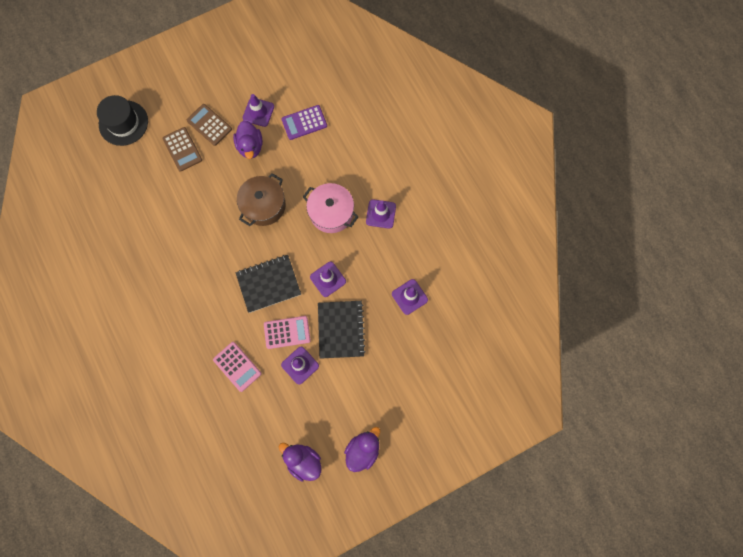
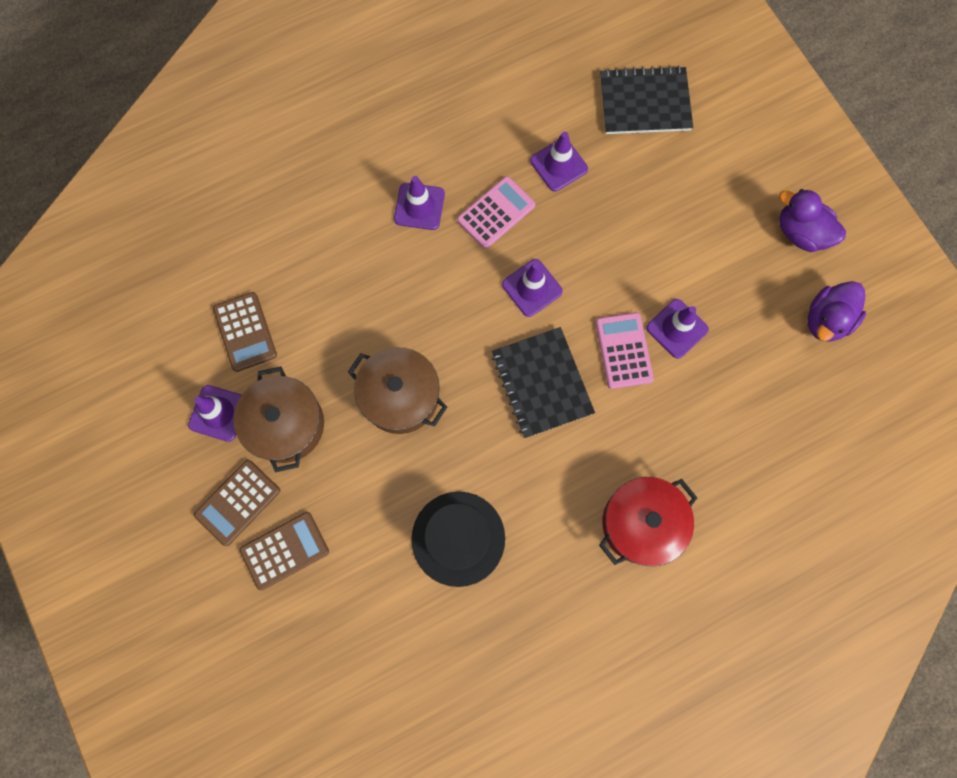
camera: 90 degrees left, 0 degrees up
(123, 123) = (221, 673): black hat -> black hat (458, 538)
(184, 338) = (641, 523): none -> red pot
(237, 366) = (685, 429): pink calculator -> pink calculator (496, 213)
(250, 146) = (286, 424): purple duck -> brown pot
(304, 122) = (245, 332): purple calculator -> brown calculator
(331, 213) = (416, 284): pink pot -> none
(341, 329) = (616, 267): black notebook -> black notebook (644, 103)

